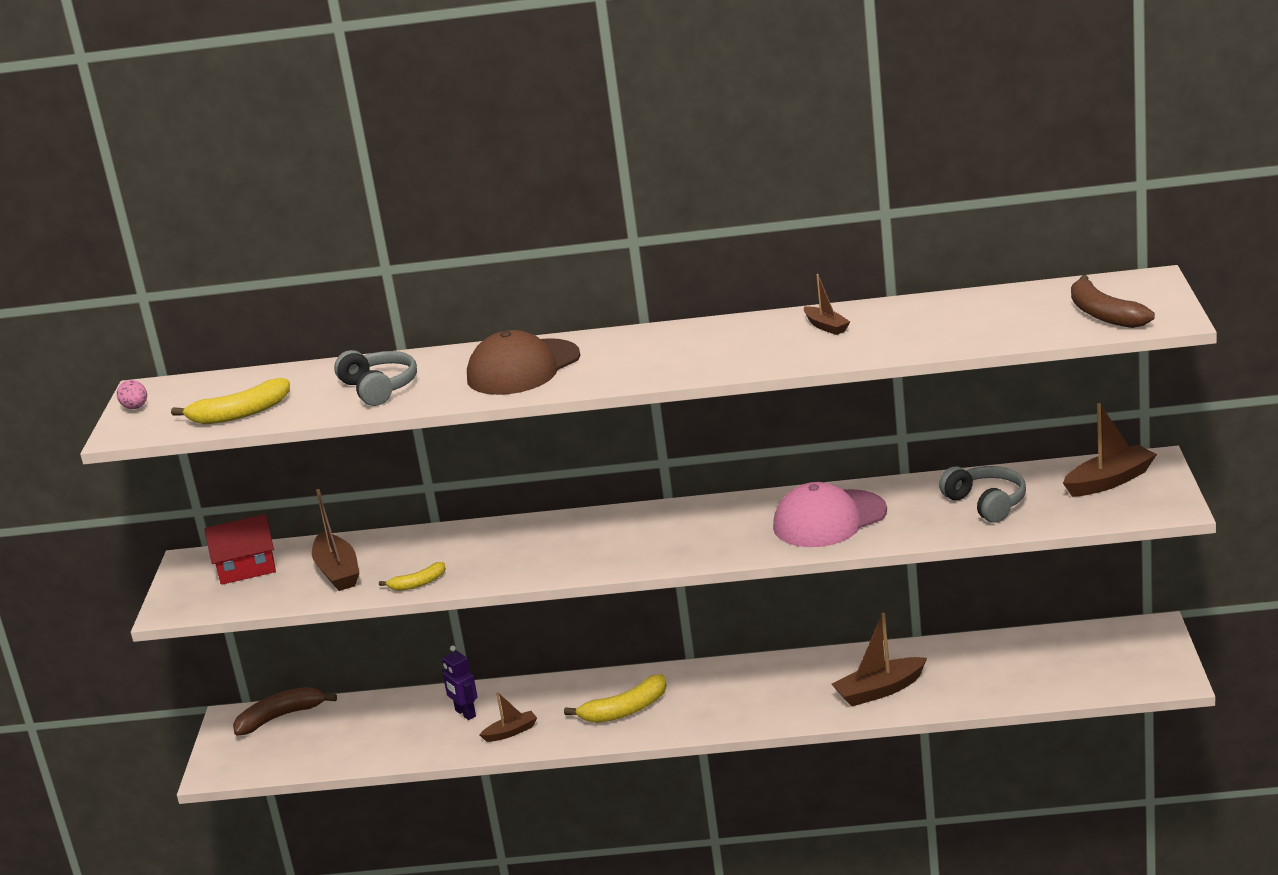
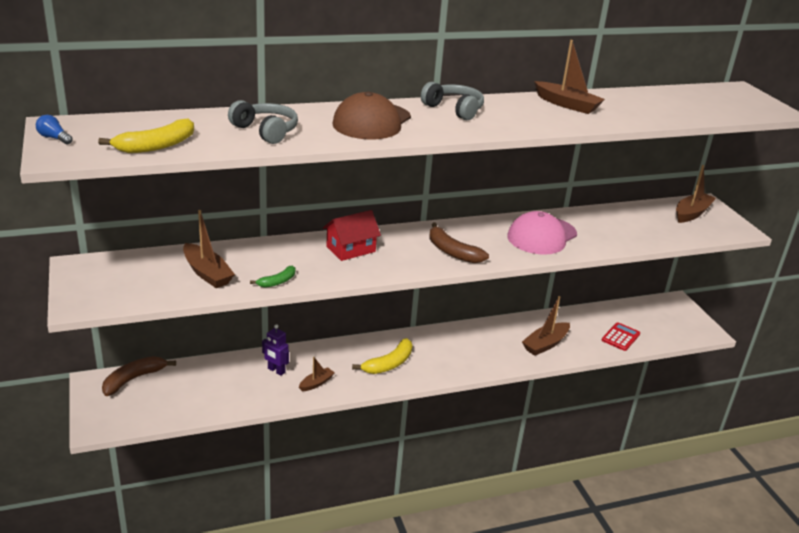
camera: 25 degrees left, 5 degrees up
(135, 408) = (54, 138): pink egg -> blue light bulb
(247, 568) = (128, 271): red house -> red house (351, 249)
(418, 583) = (277, 282): yellow banana -> green banana
(826, 326) = (567, 105): brown boat -> brown boat, size x1.70
(986, 503) = (631, 226): grey headphones -> grey headphones (454, 109)
(1012, 683) = (620, 337): none -> red calculator
(1104, 314) = (736, 106): brown banana -> brown banana (452, 252)

